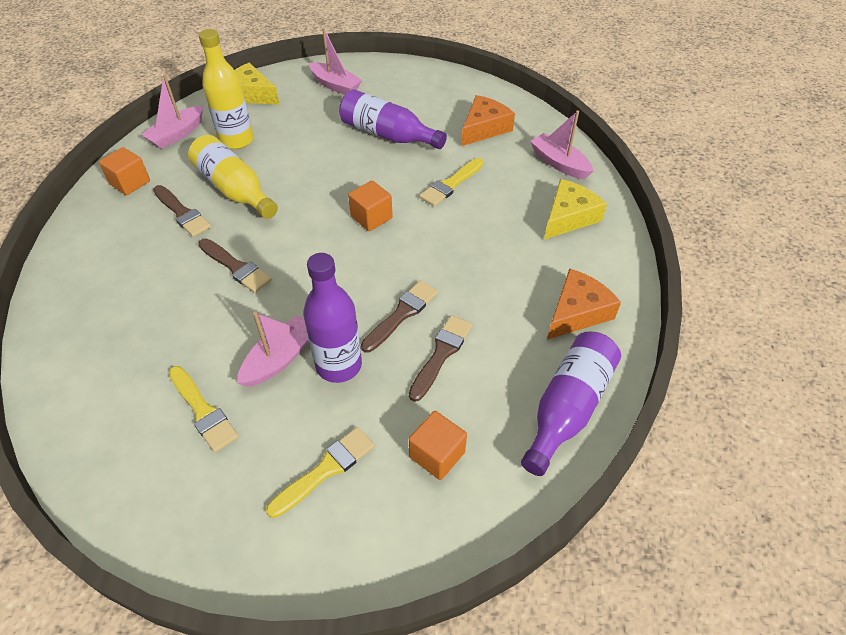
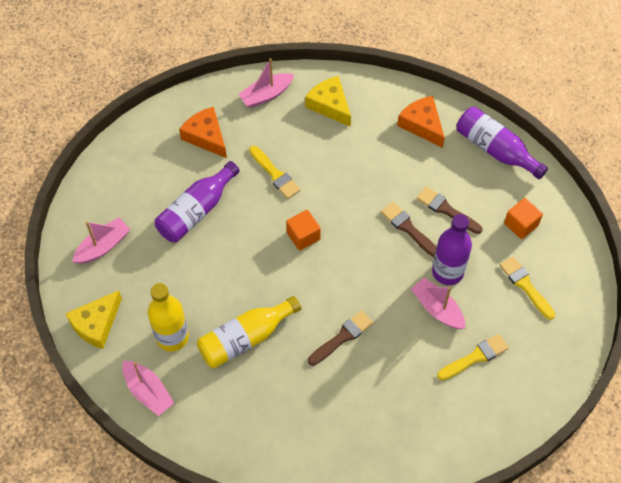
camera: 80 degrees left, 10 degrees up
(130, 183) = (215, 429): orange cube -> none
(182, 213) = (268, 381): brown brush -> none

